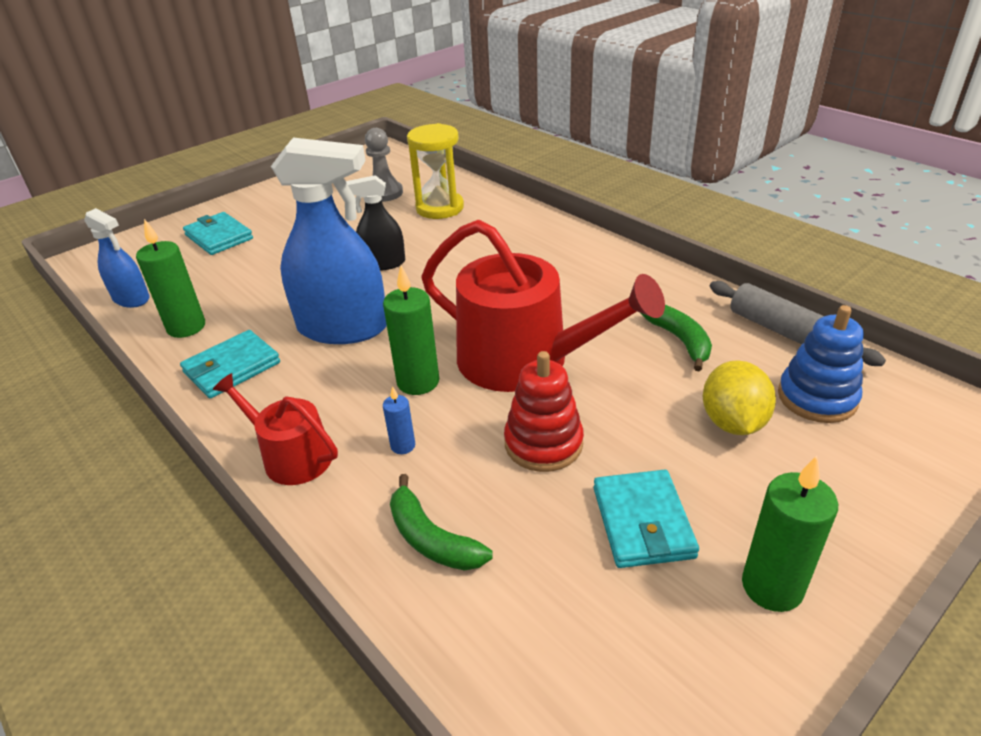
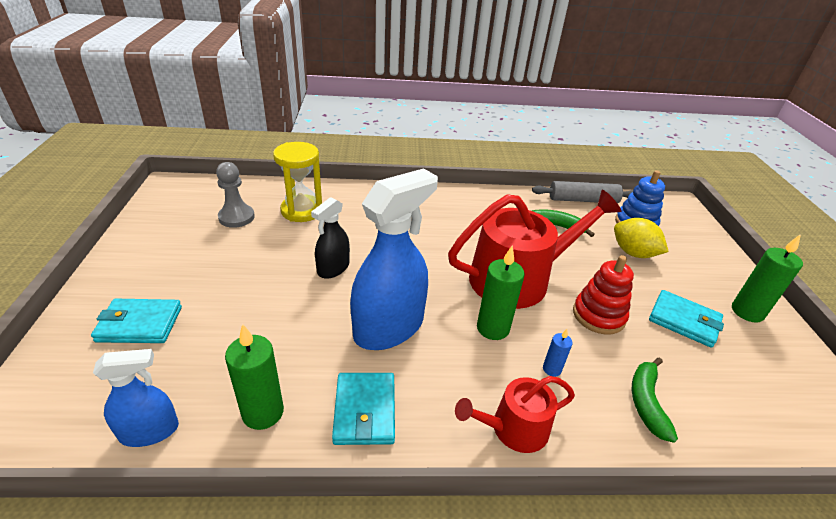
camera: 55 degrees left, 0 degrees up
(432, 538) = (647, 402): green banana -> green banana turned 105 degrees clockwise

